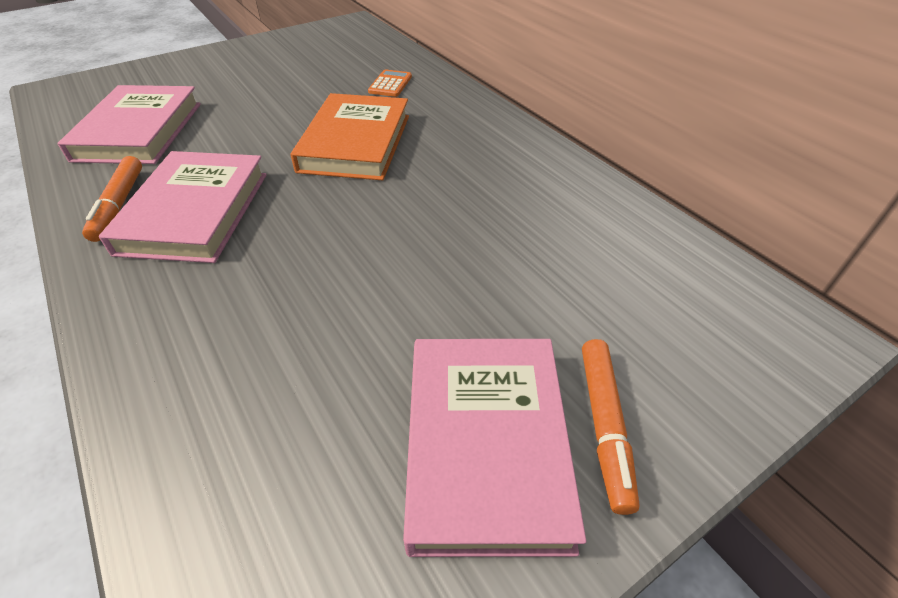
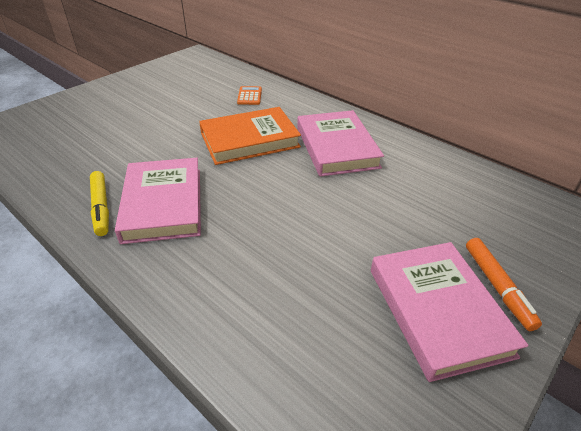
camera: 15 degrees left, 5 degrees down
(119, 205) = (101, 207): orange marker -> yellow marker
(139, 131) = (81, 152): pink book -> pink book (336, 147)
(355, 143) = (249, 140): orange book -> orange book turned 75 degrees clockwise

